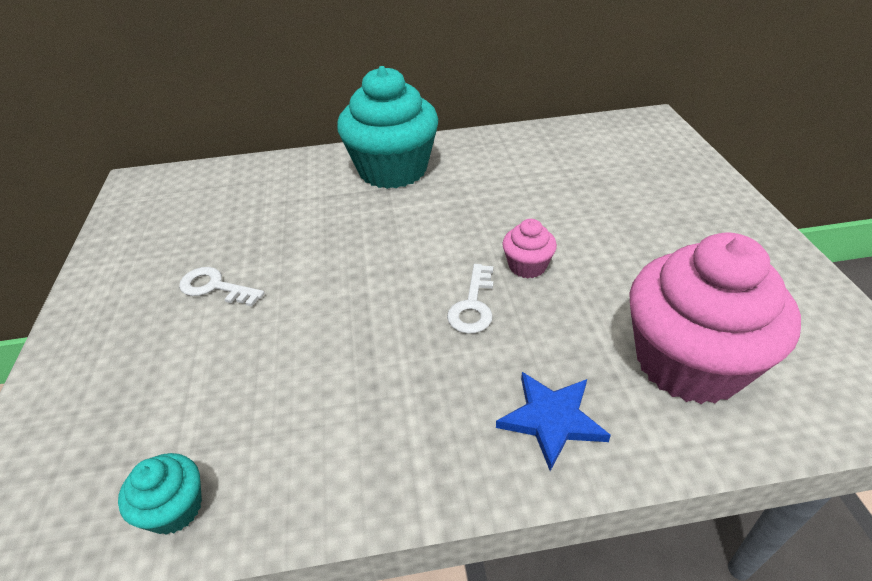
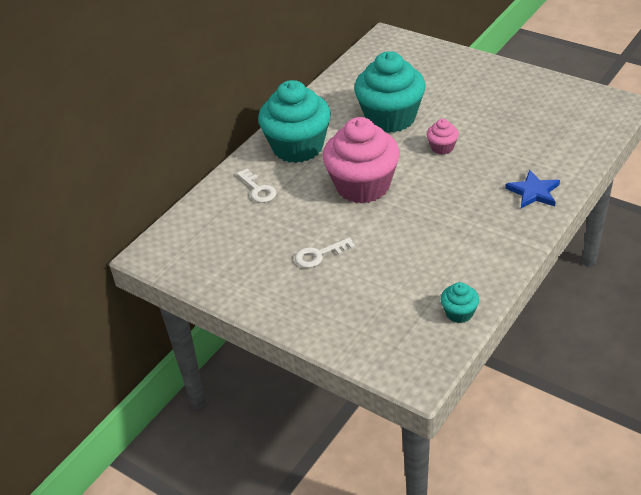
camera: 45 degrees left, 0 degrees up
(473, 305) = (446, 177): white key -> white key (258, 189)
(525, 197) = (390, 118): none -> turquoise cupcake
(689, 362) = (549, 141): pink cupcake -> pink cupcake (363, 186)

